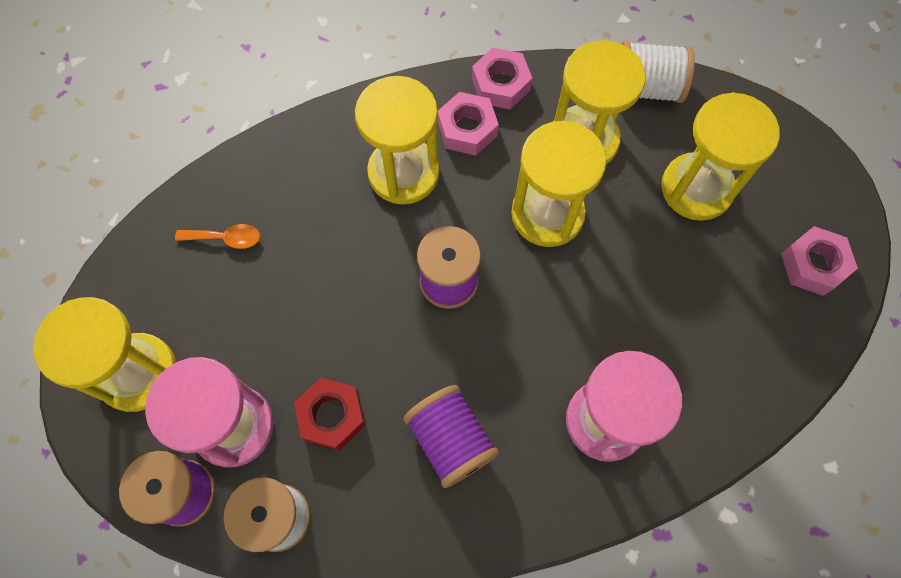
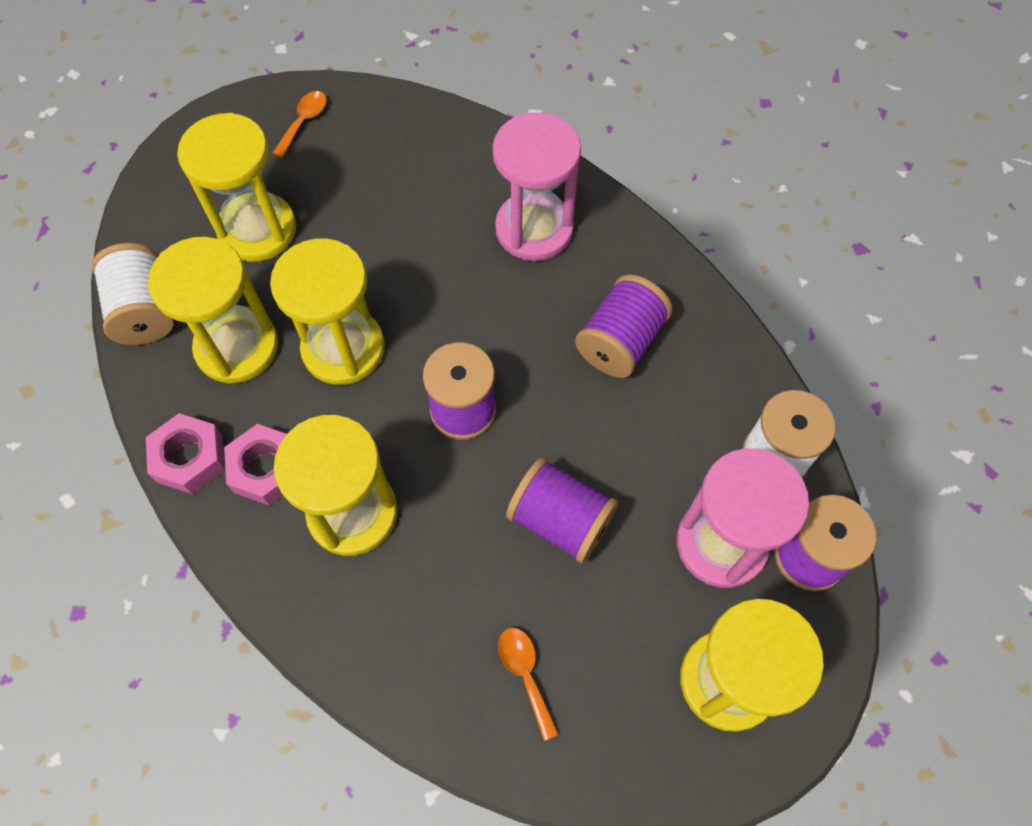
camera: 115 degrees left, 5 degrees down
(319, 313) = (560, 521): none -> purple spool
(332, 416) = (657, 455): red nut -> none
(813, 265) = (304, 122): pink nut -> orange spoon

